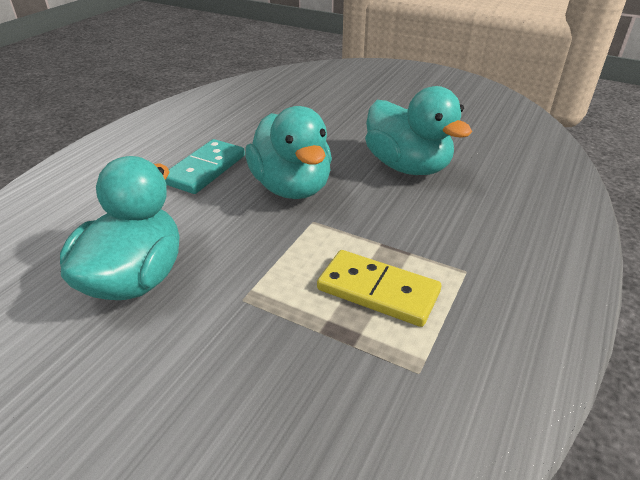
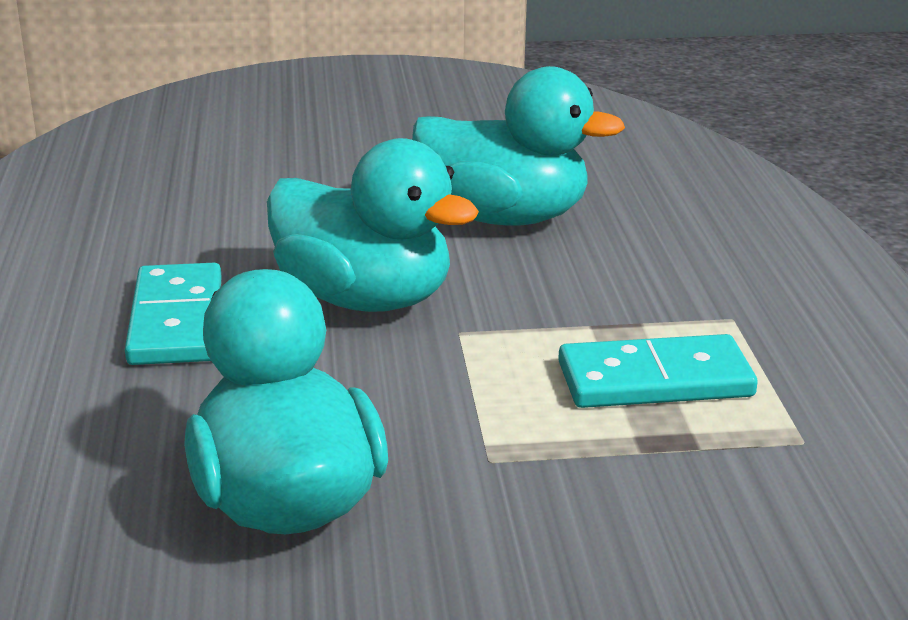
camera: 35 degrees left, 10 degrees down
(378, 291) = (655, 380): yellow domino -> turquoise domino

